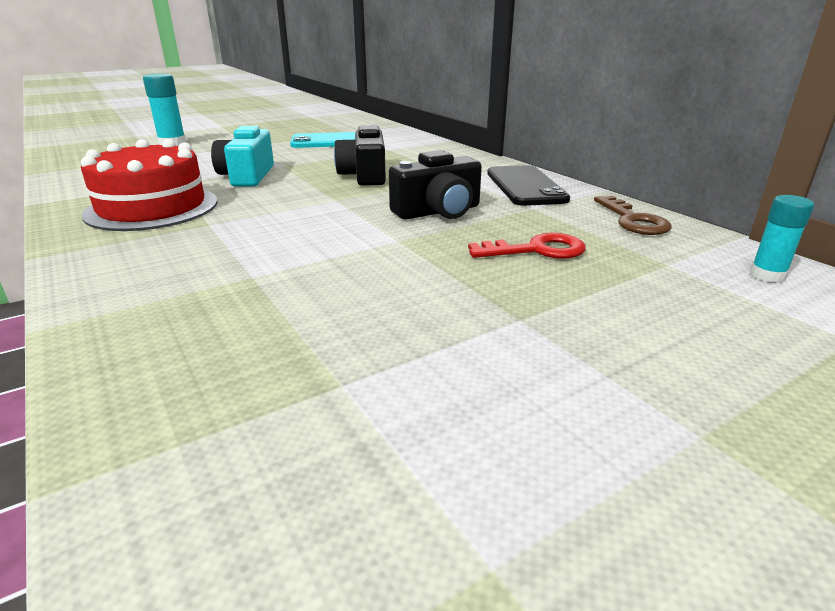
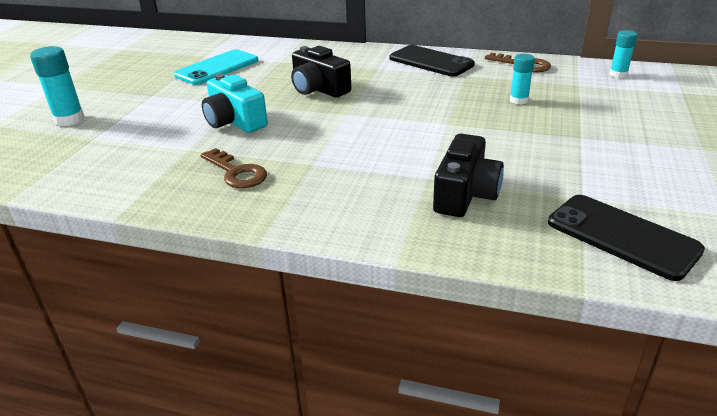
camera: 40 degrees left, 5 degrees up
(152, 207) = (236, 172): red cake -> brown key
(253, 466) = (622, 236): none -> black phone
(438, 211) = (425, 97): black camera -> black camera (465, 194)
(536, 250) = (519, 100): red key -> turquoise glue stick

